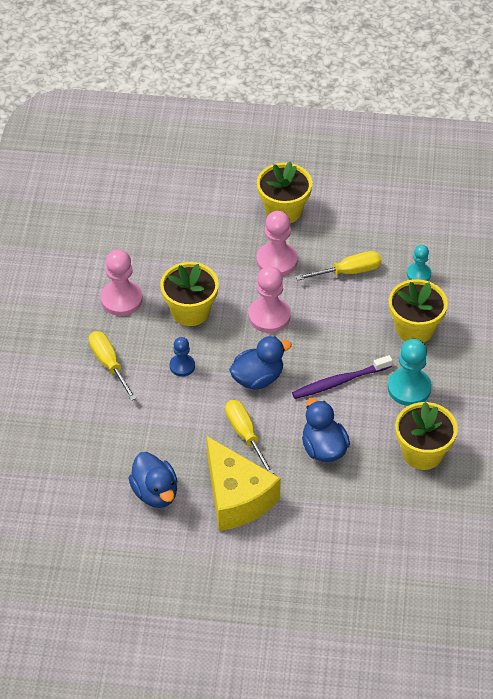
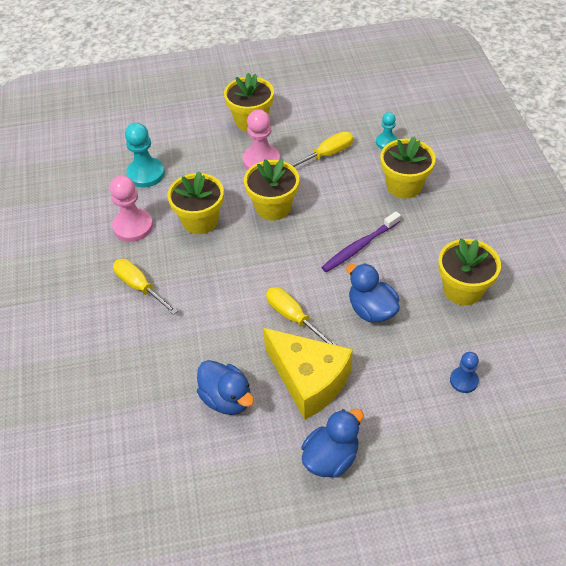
camera: 15 degrees left, 0 degrees up
(182, 366) = (210, 270): blue pawn -> blue pawn (463, 380)
(258, 378) = (284, 263): blue duck -> blue duck (331, 457)
(269, 316) = (273, 207): pink pawn -> yellow flower pot
(409, 388) = (423, 236): turquoise pawn -> turquoise pawn (146, 174)

